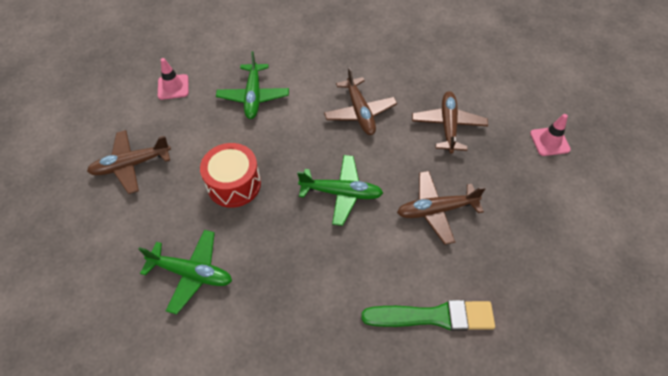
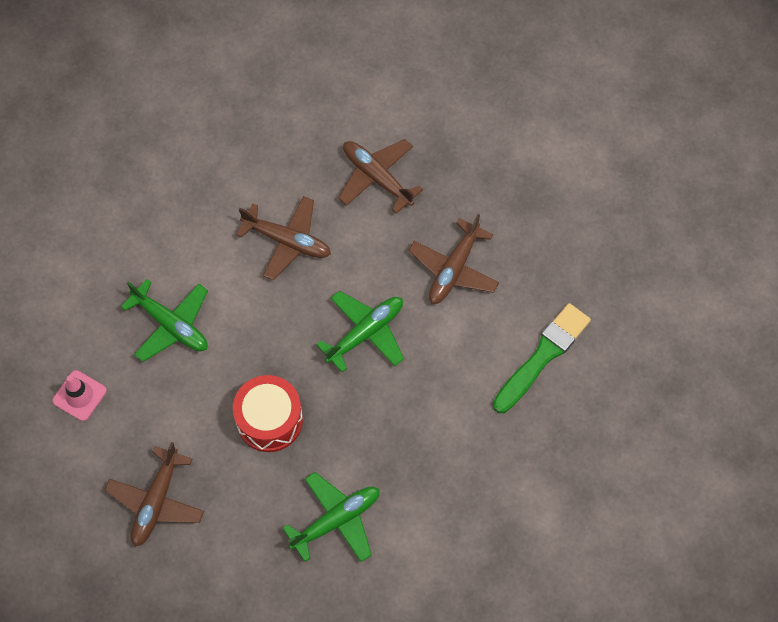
camera: 50 degrees left, 10 degrees up
(549, 141) = (472, 110): pink traffic cone -> none

